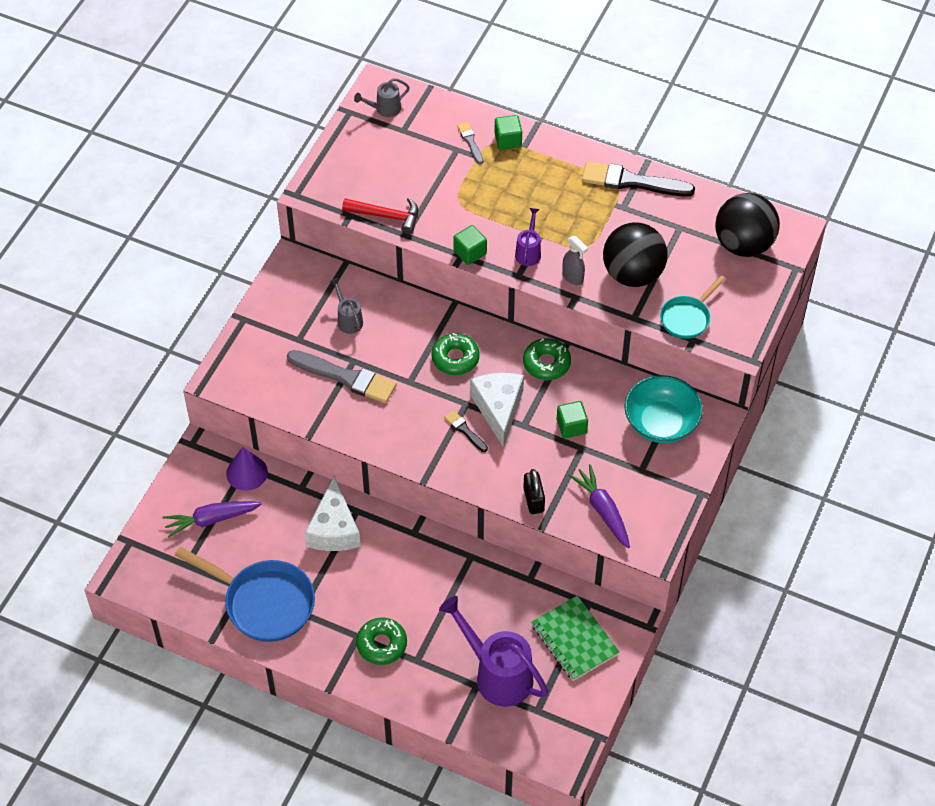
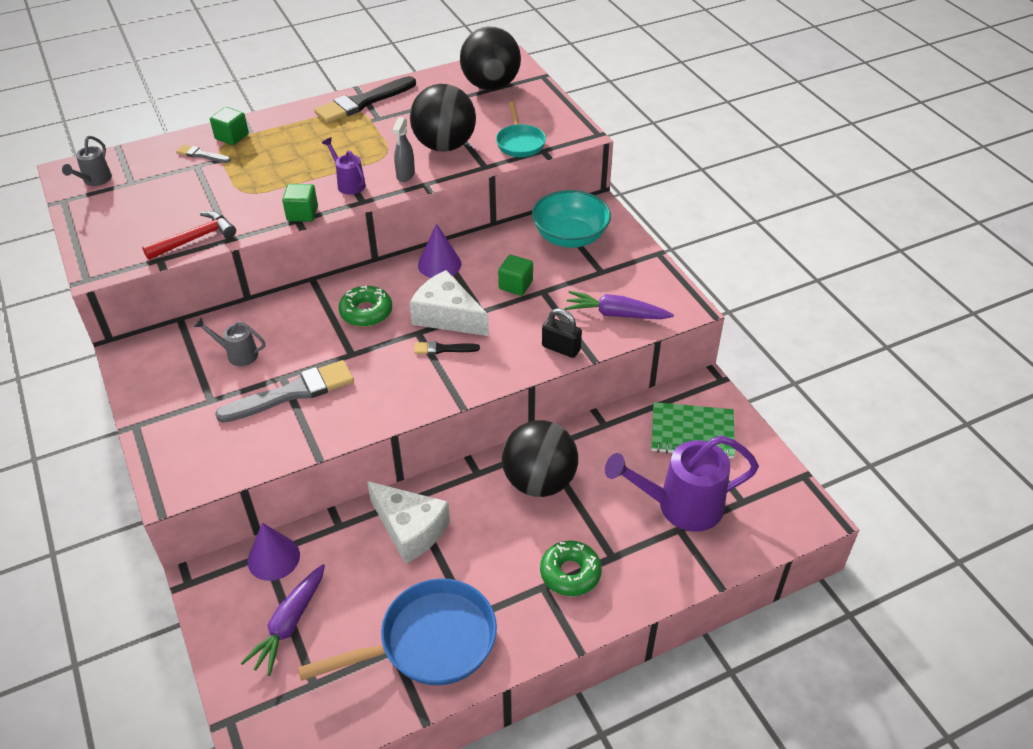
camera: 50 degrees left, 10 degrees down
(440, 574) = (539, 481): none -> black ball
(546, 363) = (439, 264): green donut -> purple cone
(573, 277) = (405, 175): grey spray bottle -> grey spray bottle turned 105 degrees clockwise

